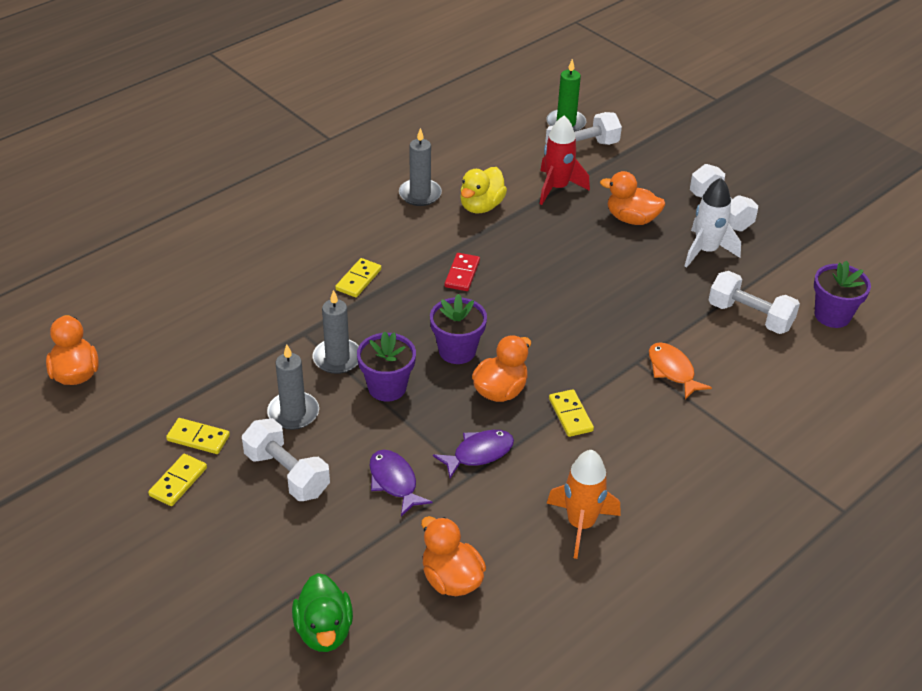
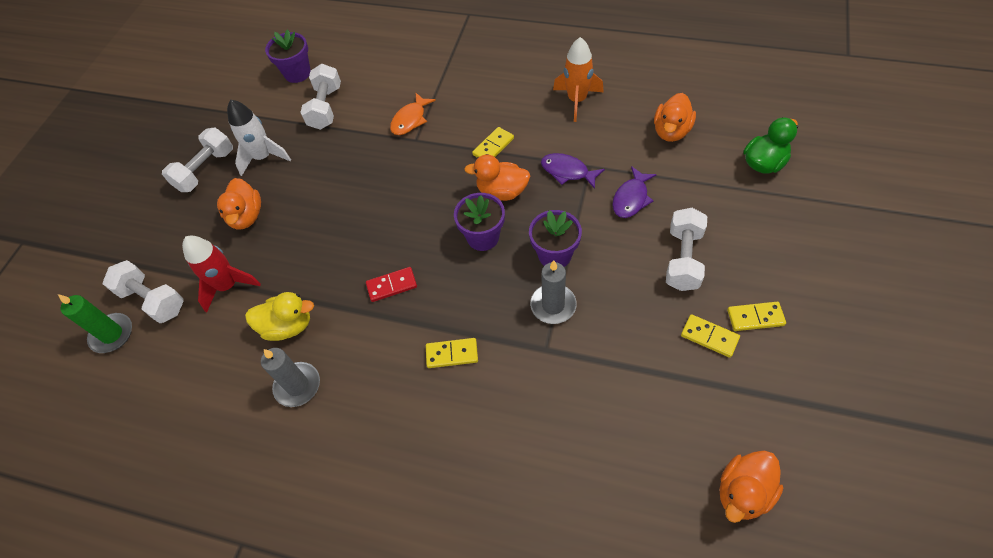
camera: 115 degrees left, 15 degrees up
(198, 438) = (709, 337): yellow domino -> yellow domino turned 45 degrees counterclockwise
(293, 413) = (630, 294): grey candle -> none

